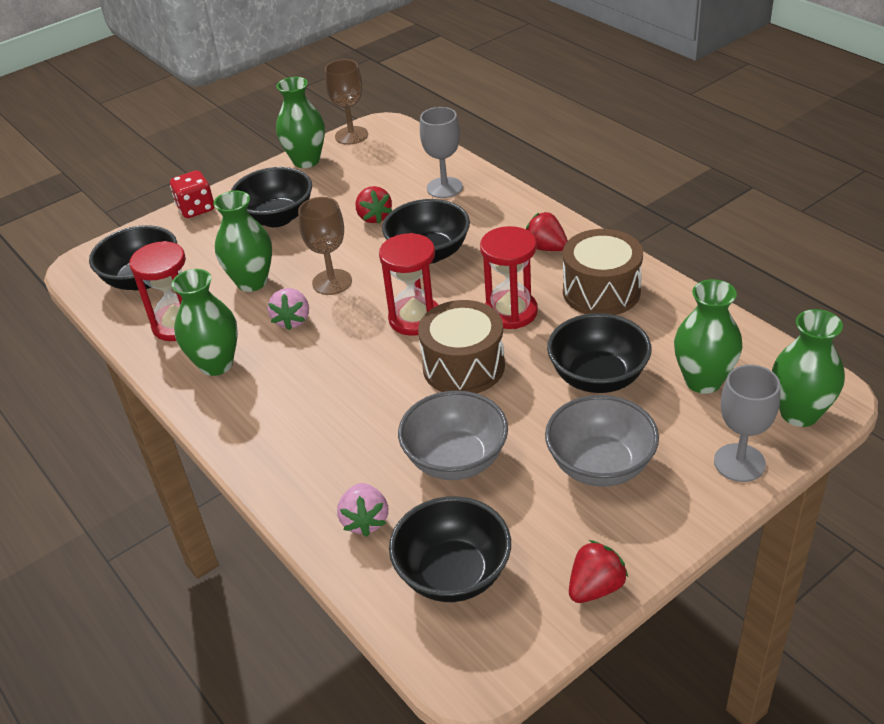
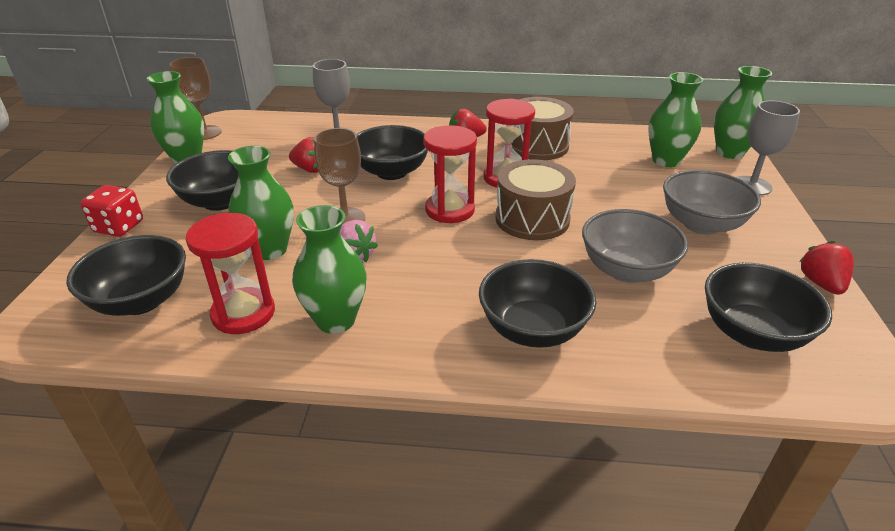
camera: 50 degrees left, 5 degrees down
(365, 521) = (645, 344): pink strawberry -> none
(598, 377) = (616, 185): black bowl -> black bowl (532, 329)

